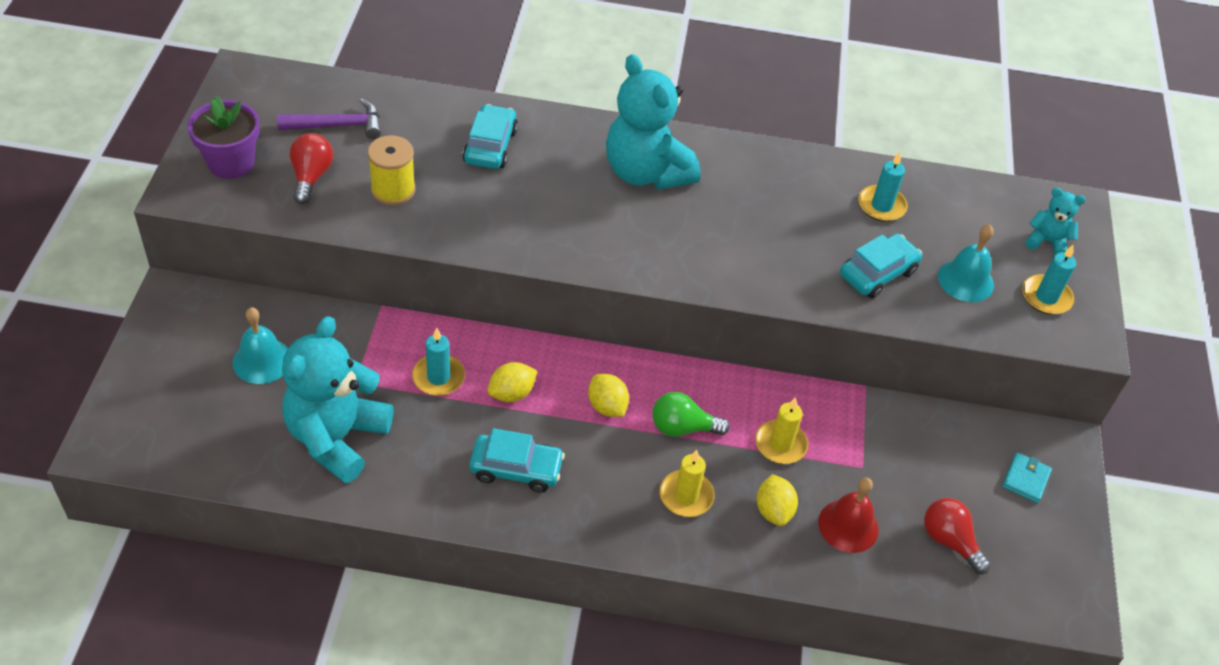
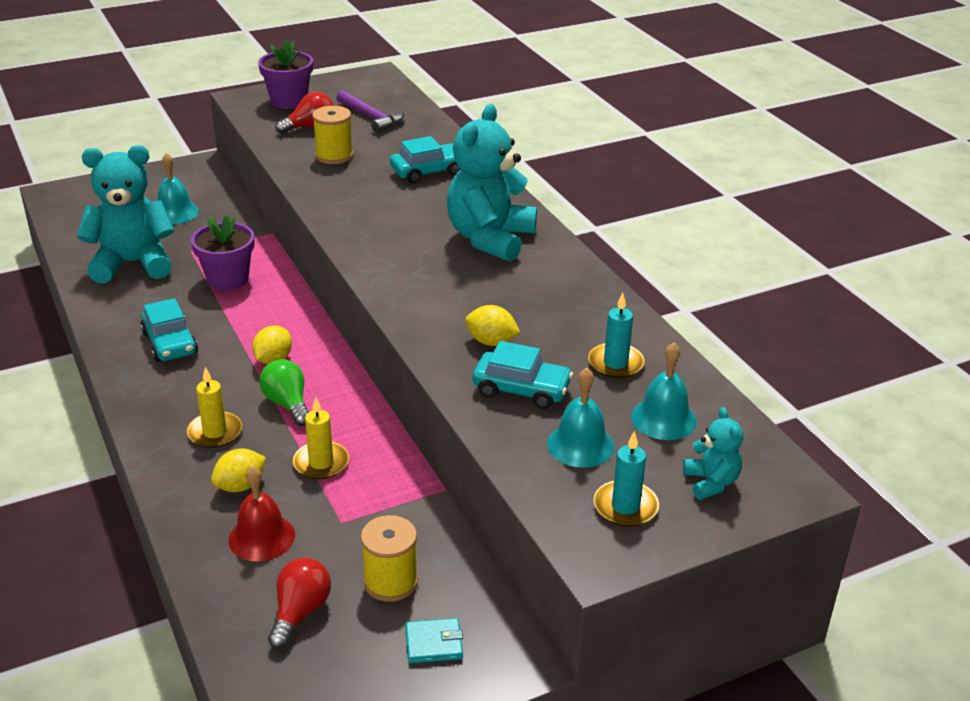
camera: 60 degrees right, 15 degrees down
(438, 377) = (228, 279): turquoise candle -> purple flower pot
(511, 393) = (243, 313): yellow lemon -> yellow lemon (491, 342)
(949, 471) = (390, 582): none -> yellow spool
(964, 221) = (663, 418): none -> turquoise bell

